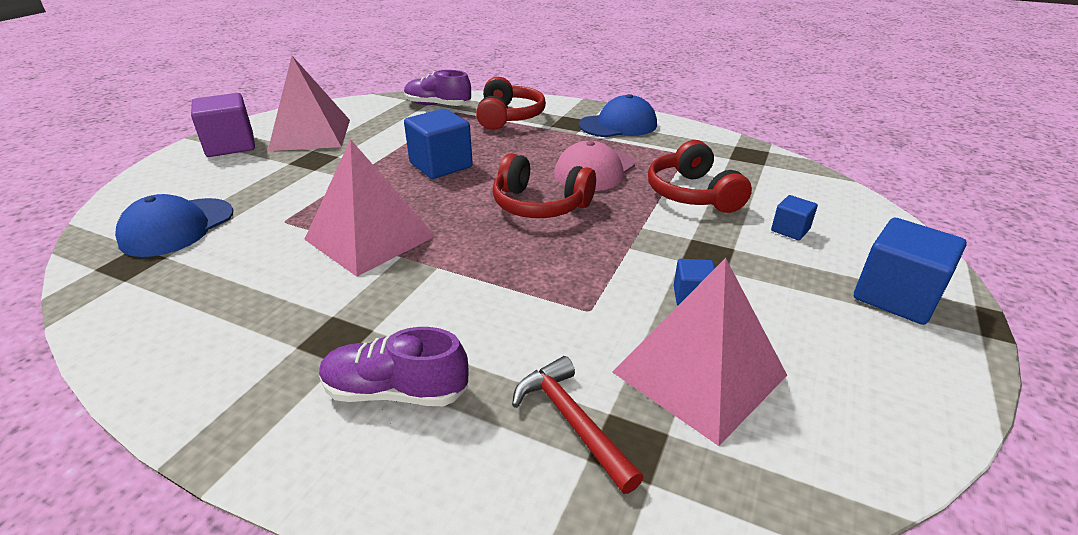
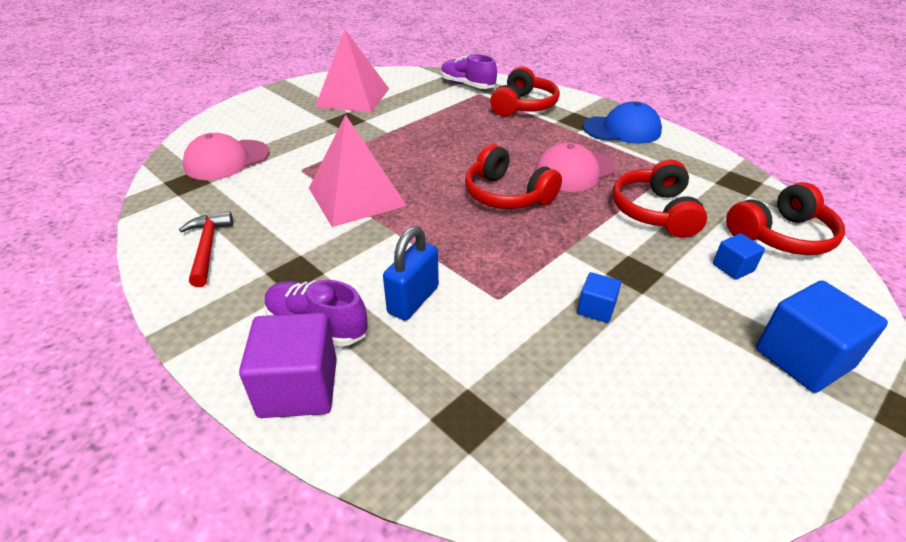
camera: 20 degrees right, 5 degrees up
(177, 227) = (227, 160): blue cap -> pink cap
(230, 146) = (290, 98): purple cube -> purple cube (298, 388)
(441, 165) = (442, 143): blue cube -> none
(497, 334) = (413, 300): none -> blue padlock
(572, 422) = (434, 386): red hammer -> red hammer (207, 248)
(699, 373) = (562, 377): pink pyramid -> none
(812, 194) = (781, 236): none -> red headphones

